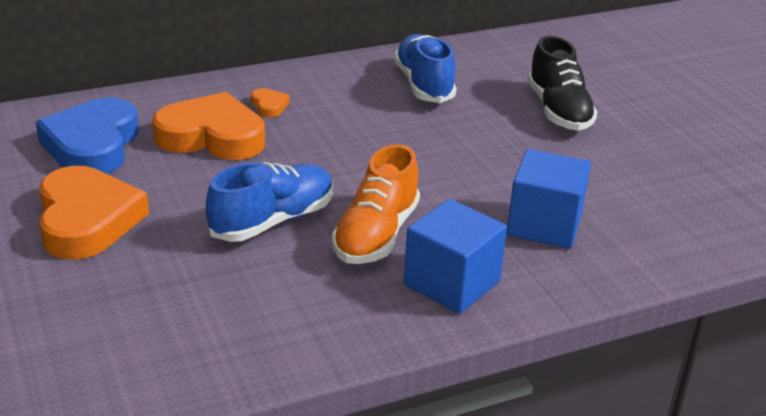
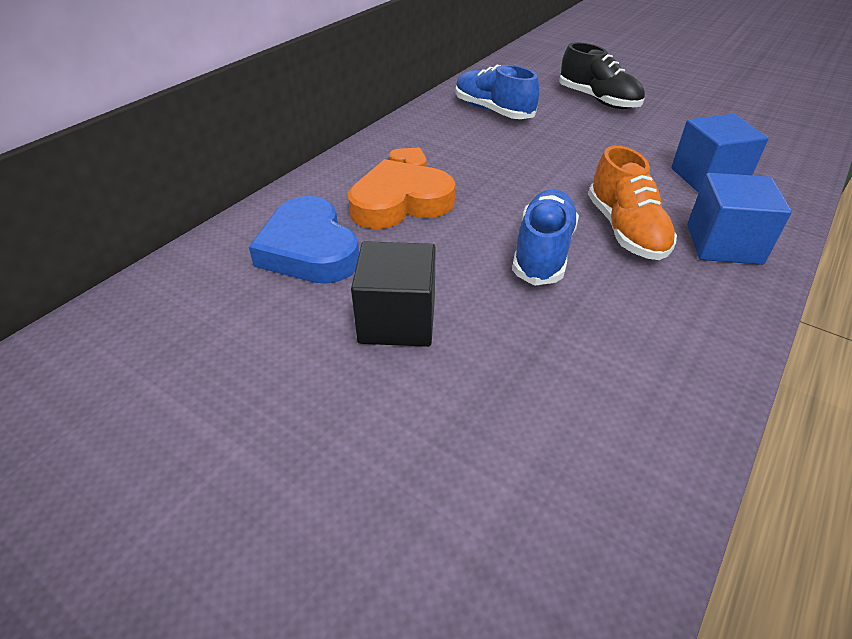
camera: 30 degrees left, 10 degrees up
(87, 220) = (397, 320): orange heart -> black cube

